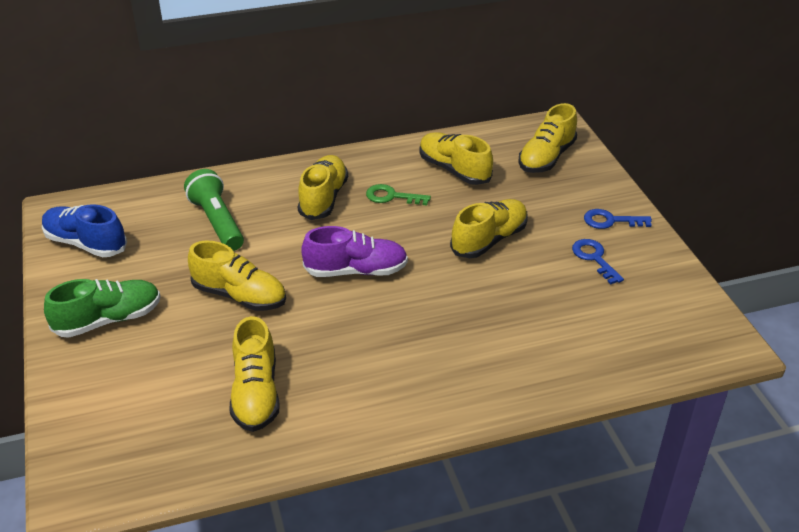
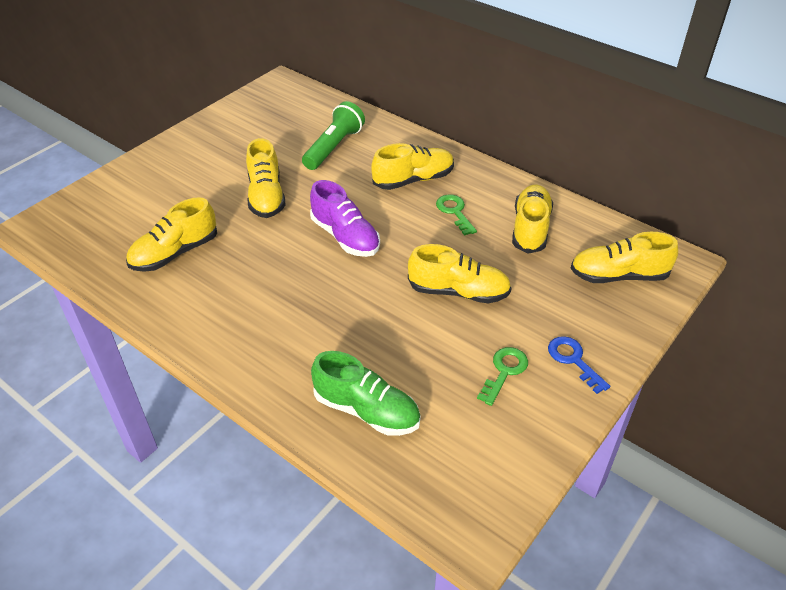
camera: 55 degrees right, 5 degrees up
(86, 243) = (258, 109): blue shoe -> none
(108, 320) = (195, 156): green shoe -> green shoe (366, 410)
(594, 258) = (504, 372): blue key -> green key

